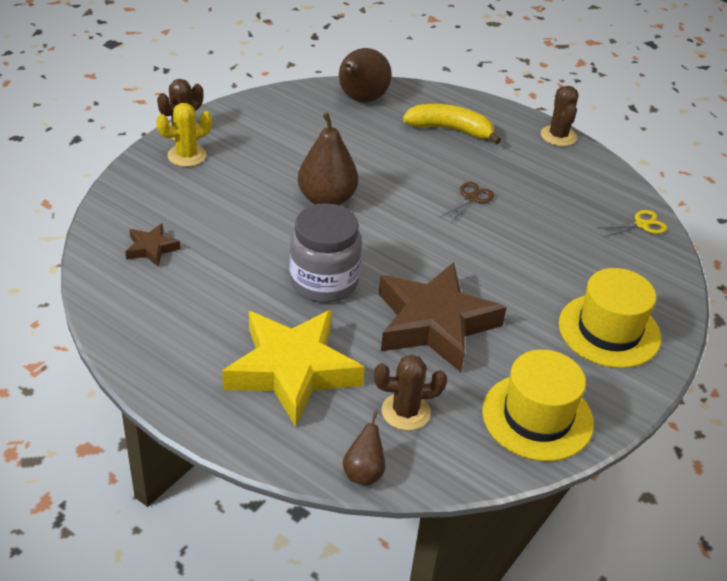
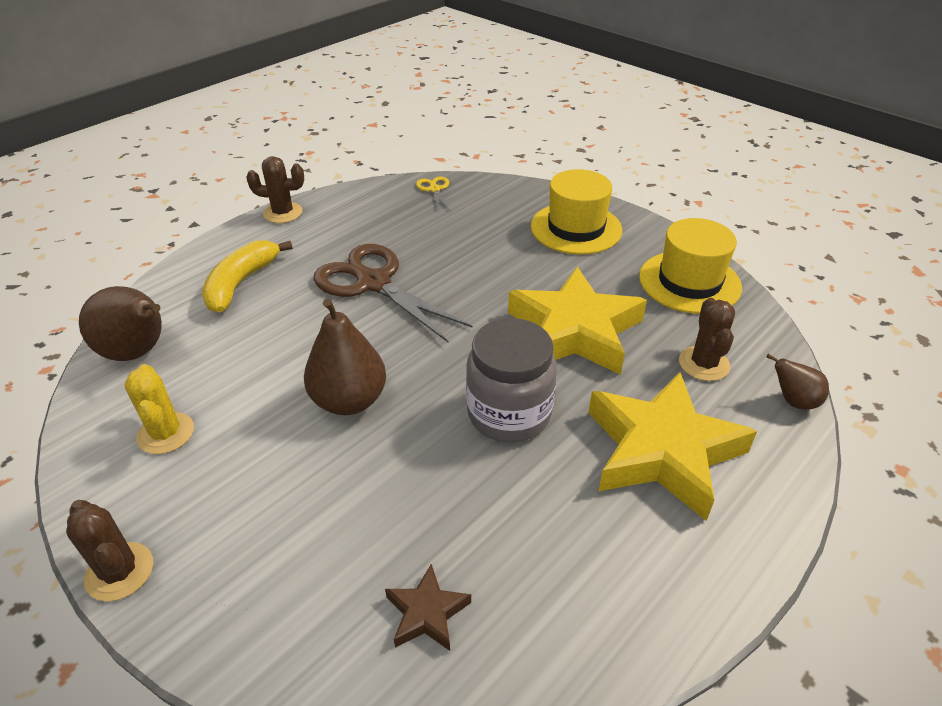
camera: 80 degrees left, 0 degrees up
(187, 155) = (194, 565): yellow cactus -> yellow cactus (166, 433)
(434, 323) = (574, 331): brown star -> yellow star
(471, 198) = (374, 283): brown scissors -> brown scissors, size x2.26

